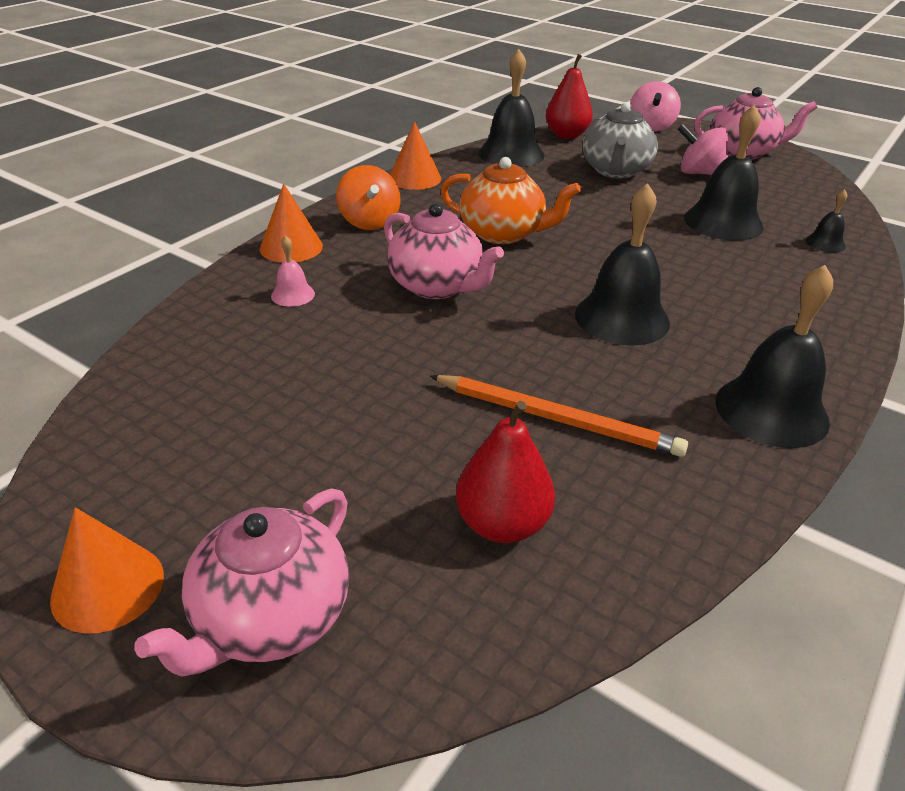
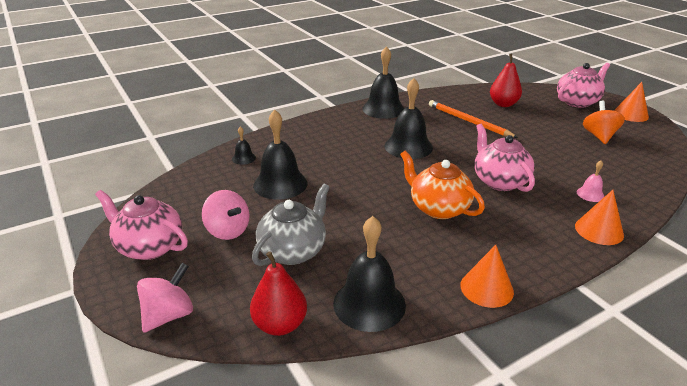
camera: 155 degrees left, 5 degrees down
(369, 222) = (537, 241): orange spinning top -> orange spinning top (599, 136)

